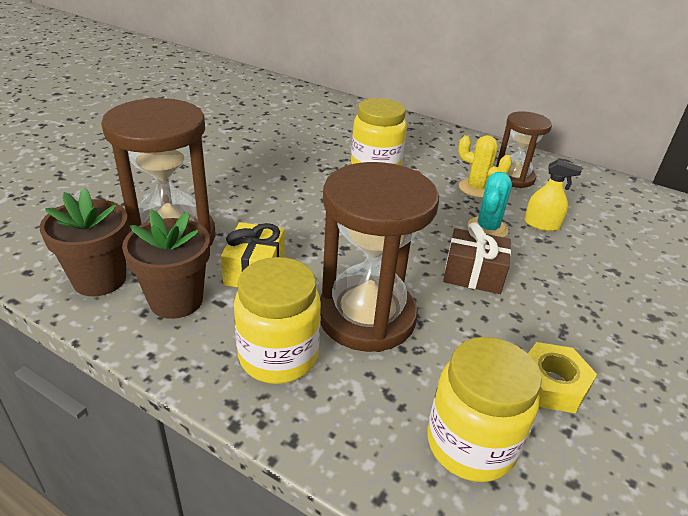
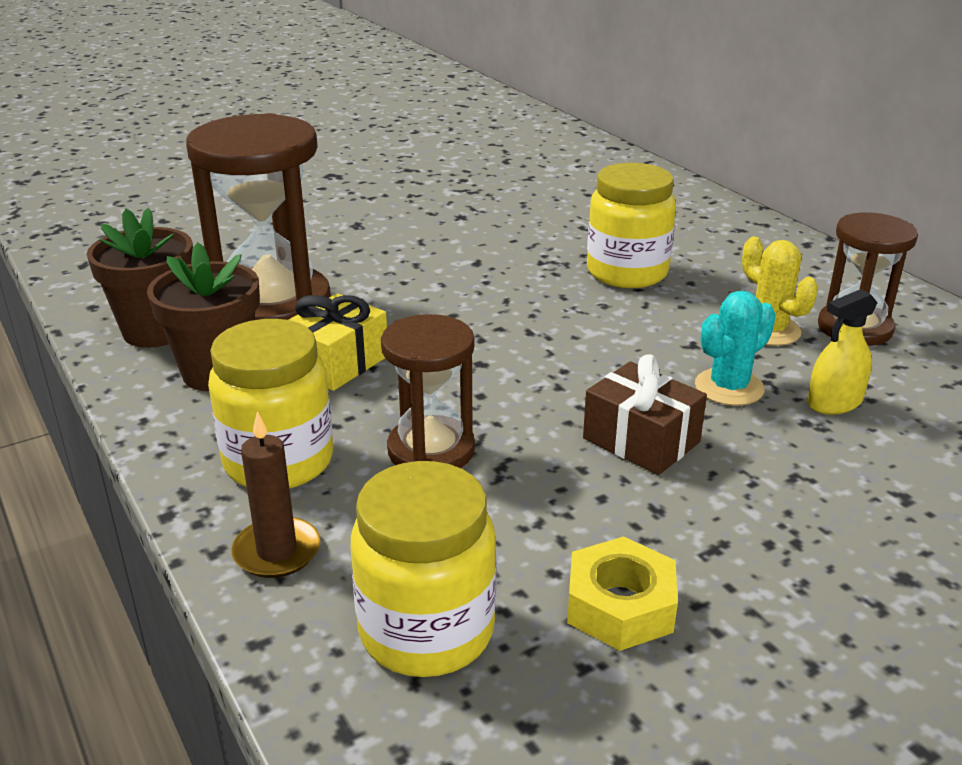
camera: 30 degrees right, 5 degrees down
(334, 424) = (277, 551): none -> brown candle
(366, 316) = (431, 450): brown hourglass -> brown hourglass, size x0.60
(541, 224) = (834, 403): yellow spray bottle -> yellow spray bottle turned 105 degrees clockwise

